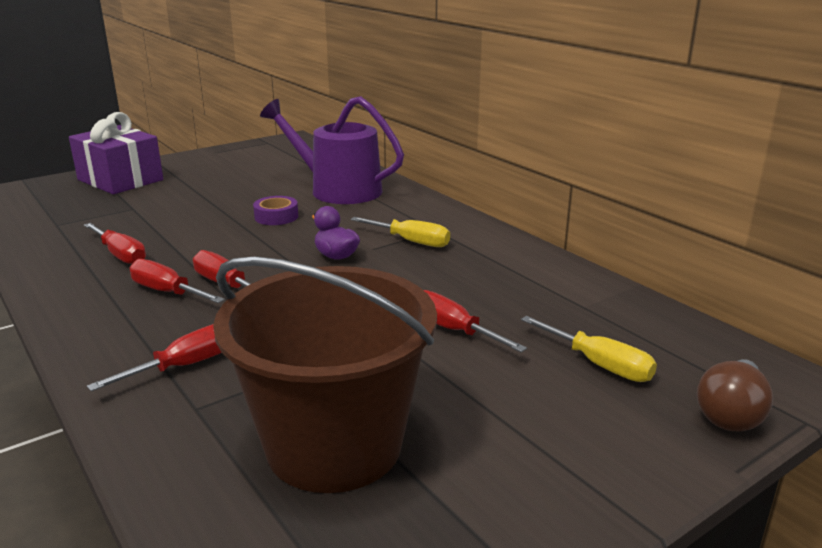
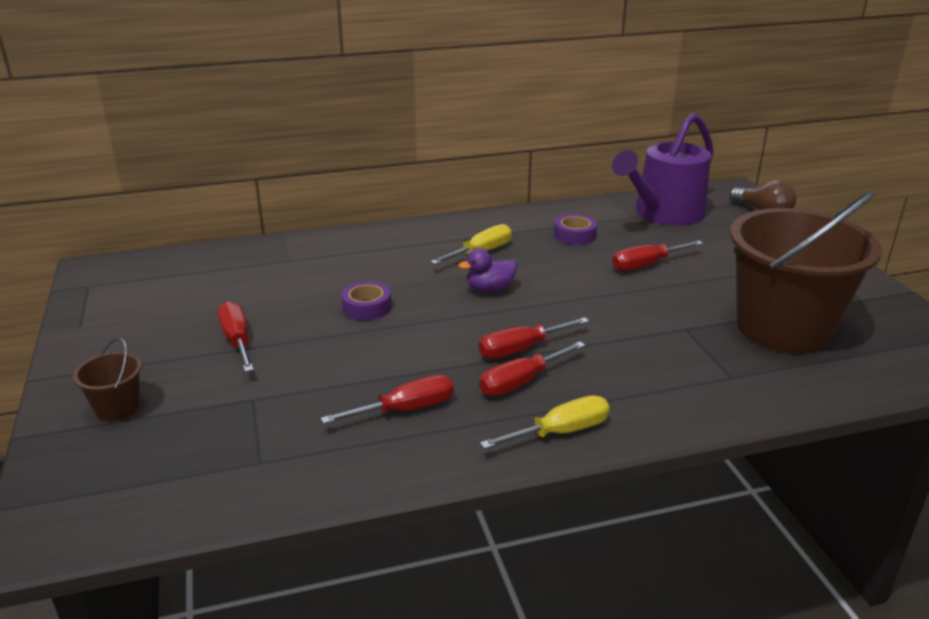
camera: 70 degrees left, 5 degrees up
(120, 180) = (117, 408): purple gift -> brown bucket
(186, 365) = (667, 378): red screwdriver -> red screwdriver (237, 341)
(338, 190) = (318, 265): purple watering can -> purple watering can (664, 213)
(496, 280) = (574, 235): none -> purple tape
(599, 364) = (705, 231): yellow screwdriver -> yellow screwdriver (560, 432)

